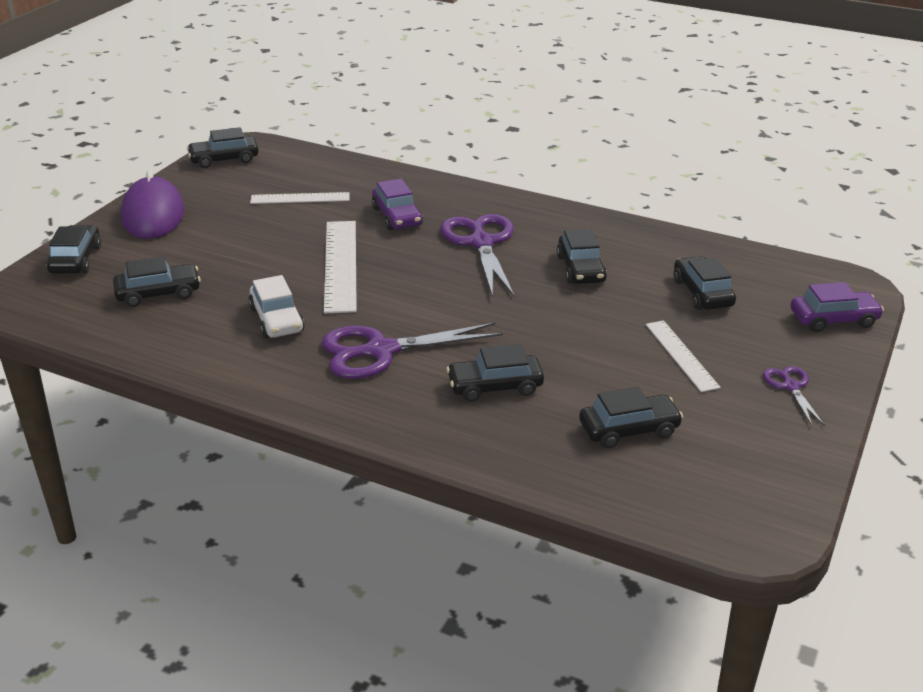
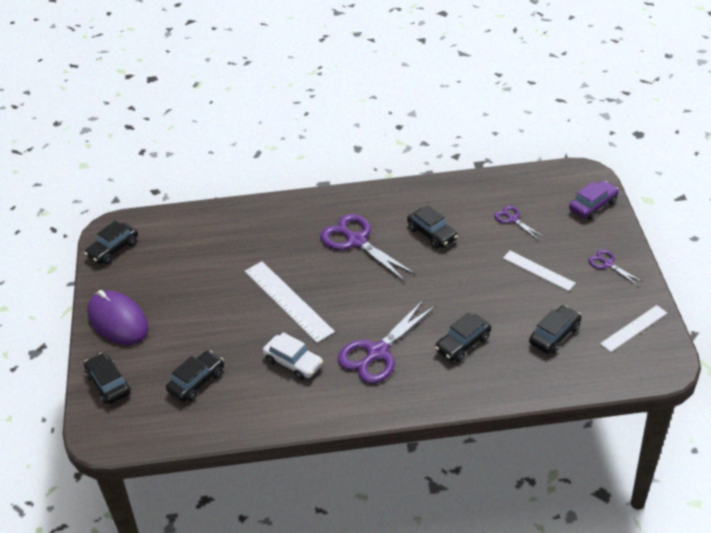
camera: 30 degrees left, 10 degrees up
(300, 198) = (204, 259): white ruler -> white ruler (633, 328)
(397, 217) = (284, 244): purple car -> none
(702, 293) = (512, 219): black car -> purple scissors

